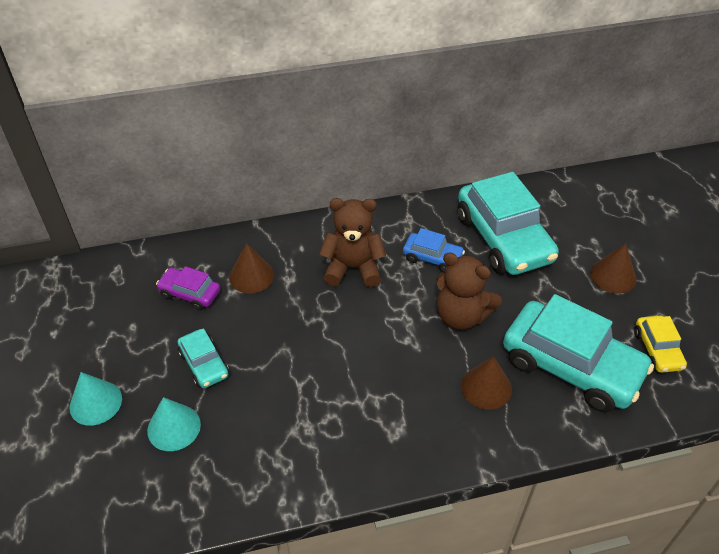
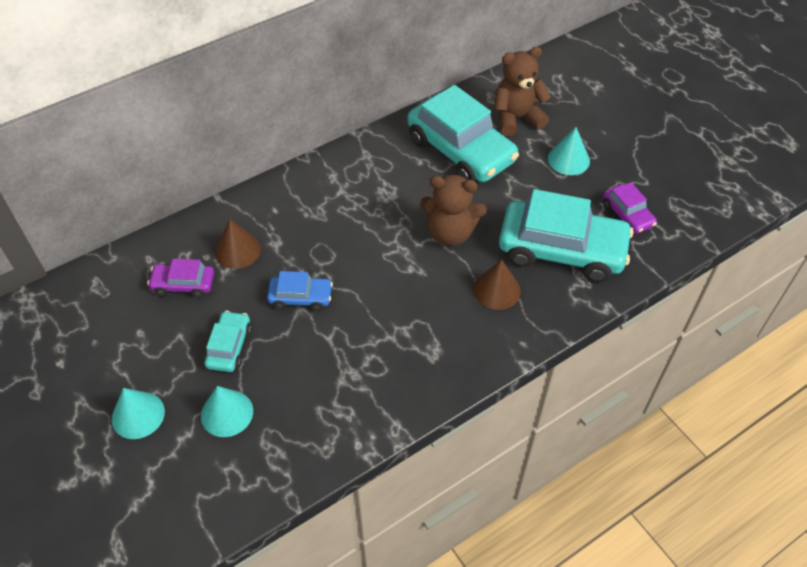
camera: 20 degrees left, 5 degrees up
(204, 364) = (229, 347): turquoise car -> turquoise car turned 120 degrees counterclockwise
(353, 268) = (333, 216): brown teddy bear -> brown teddy bear (516, 118)
(432, 258) = (403, 186): blue car -> blue car (301, 297)
(613, 276) = (568, 159): brown cone -> turquoise cone
(657, 350) = (627, 215): yellow car -> purple car

